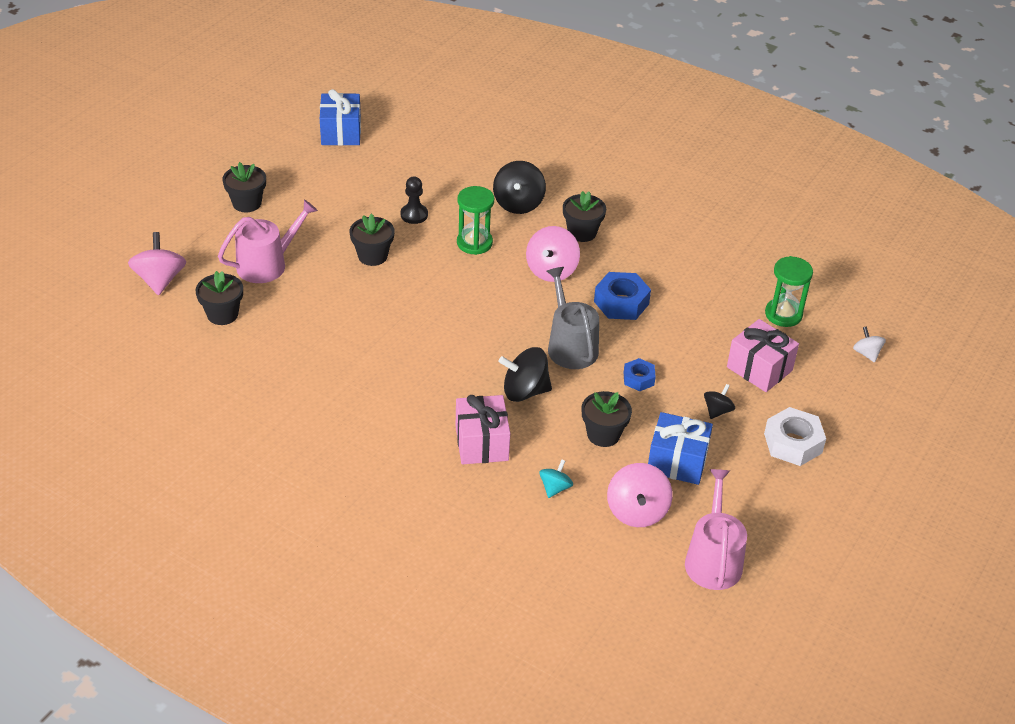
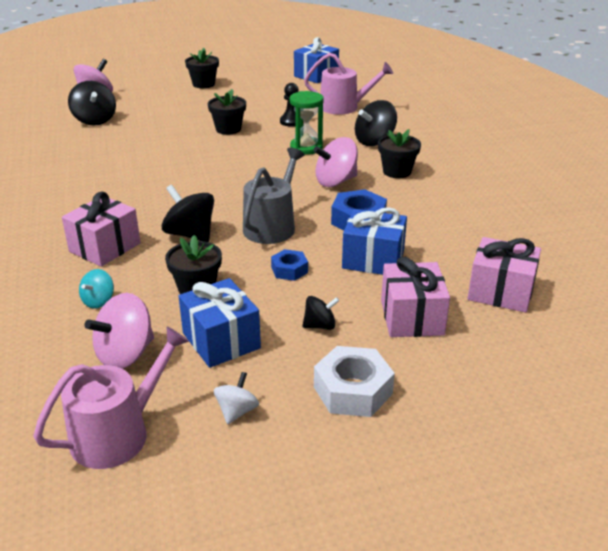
camera: 45 degrees right, 10 degrees down
(222, 314) = (95, 120): black flower pot -> black spinning top
(267, 264) = (162, 110): pink watering can -> pink watering can (344, 107)
(555, 488) = (98, 301): turquoise spinning top -> turquoise spinning top turned 135 degrees clockwise
(678, 334) = (373, 259): none -> blue gift
(783, 314) = (500, 292): green hourglass -> pink gift
(866, 353) = (552, 364): white spinning top -> white spinning top (237, 411)

